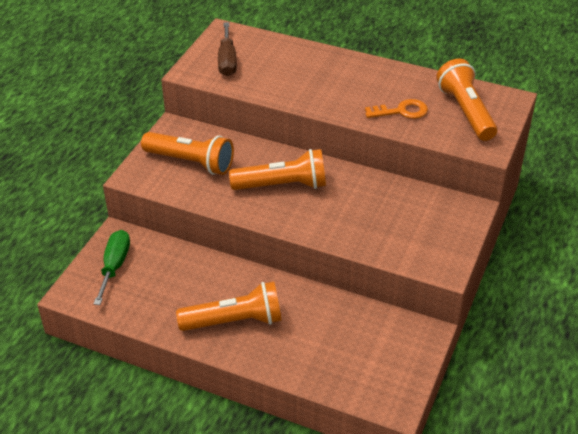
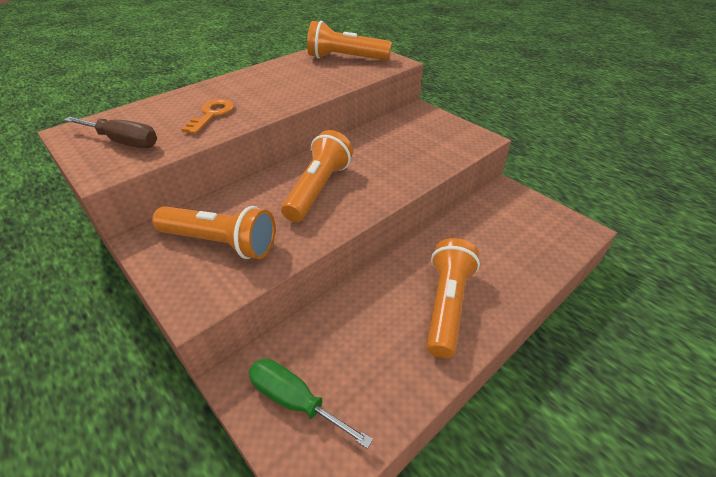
camera: 65 degrees left, 0 degrees up
(191, 162) = (221, 243): orange flashlight -> orange flashlight turned 60 degrees clockwise
(402, 111) = (318, 79): orange key -> orange key (212, 114)

